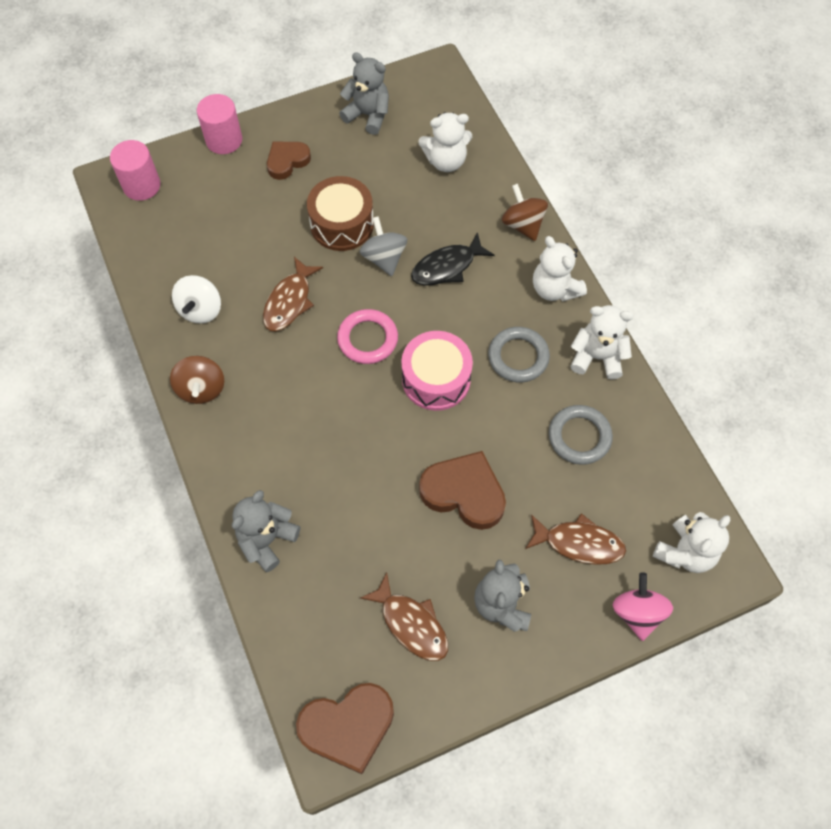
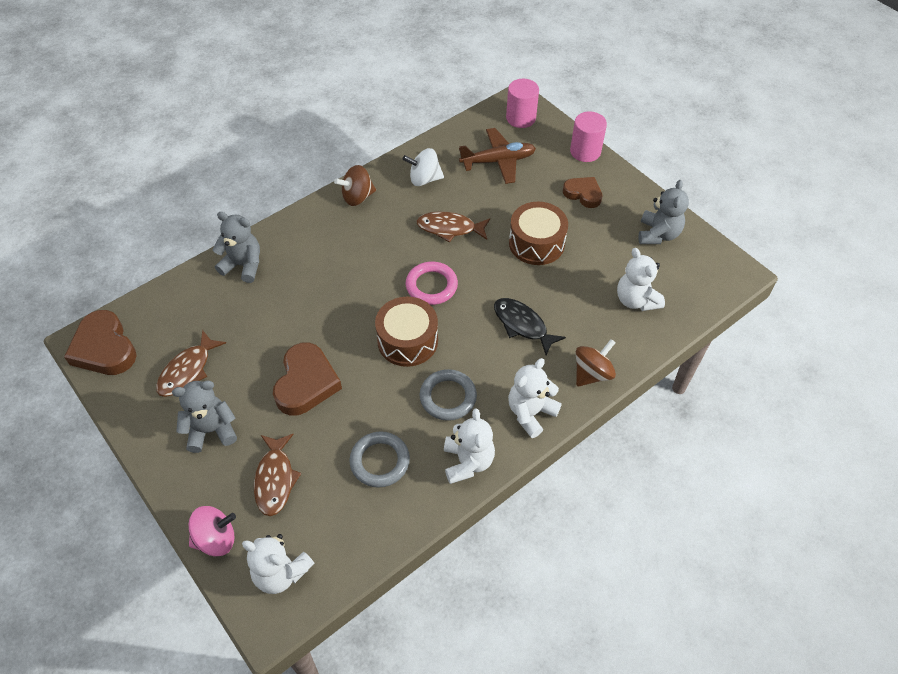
camera: 75 degrees right, 10 degrees down
(203, 227) = (498, 161): none -> brown plane
(384, 258) = (514, 279): grey spinning top -> none
(436, 379) = (407, 341): pink drum -> brown drum

